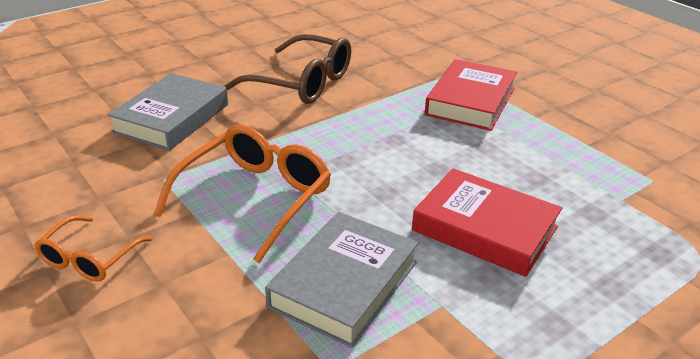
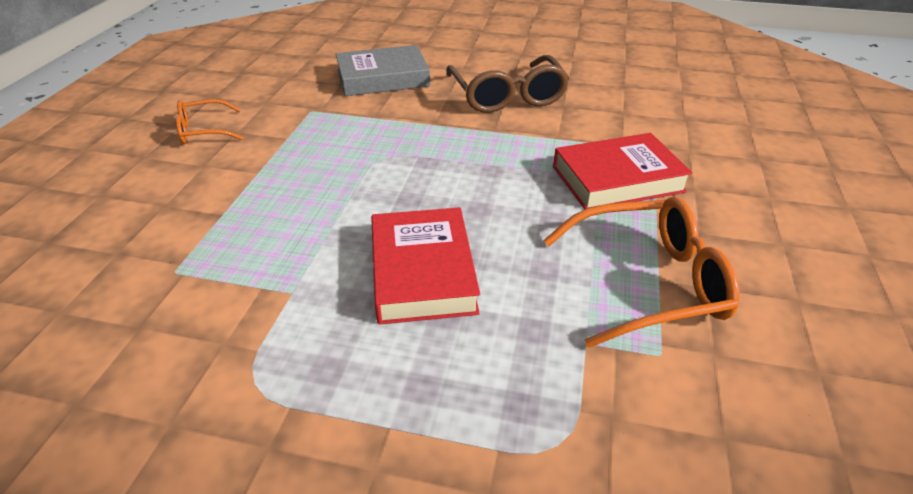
camera: 50 degrees right, 5 degrees up
(255, 198) = (331, 151): orange glasses -> orange glasses (648, 282)
(344, 284) = (272, 234): grey book -> none

